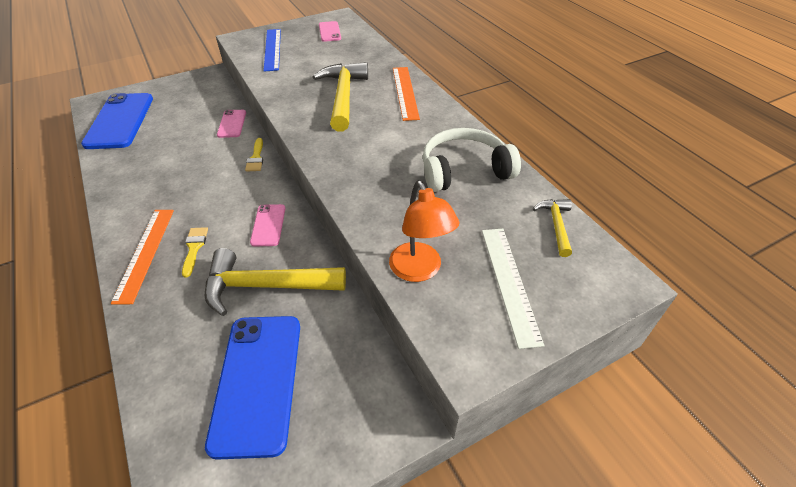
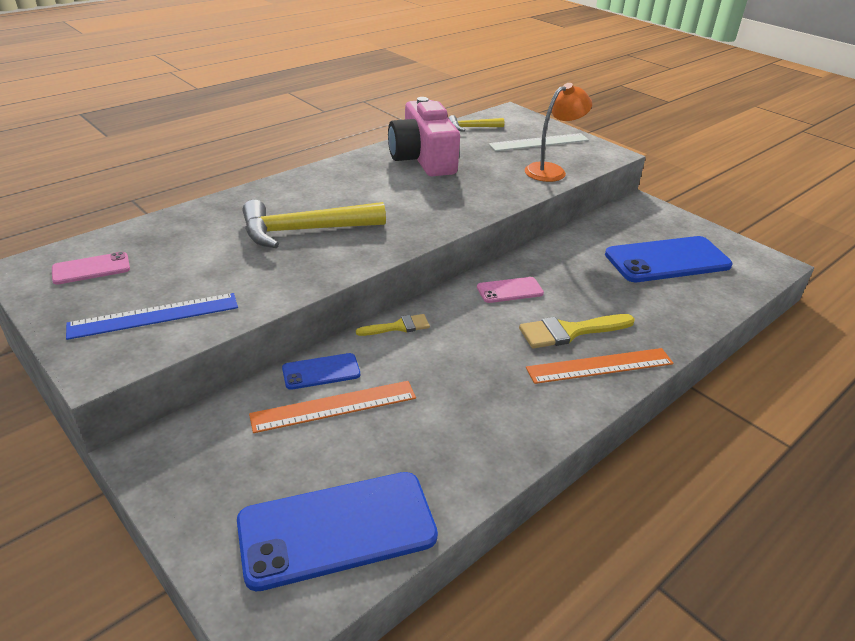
camera: 105 degrees left, 10 degrees down
(194, 248) = (570, 331): yellow brush -> yellow brush, size x1.65
(232, 124) = (321, 371): pink phone -> blue phone
(266, 286) = (583, 275): yellow hammer -> none
(405, 92) = (288, 193): orange ruler -> orange ruler (334, 406)
(464, 170) = (423, 158): white headphones -> pink camera

